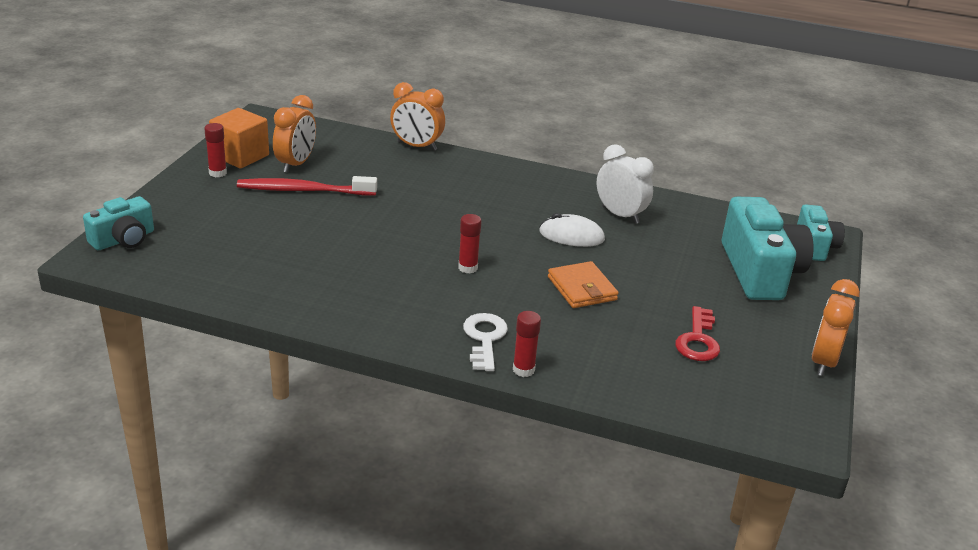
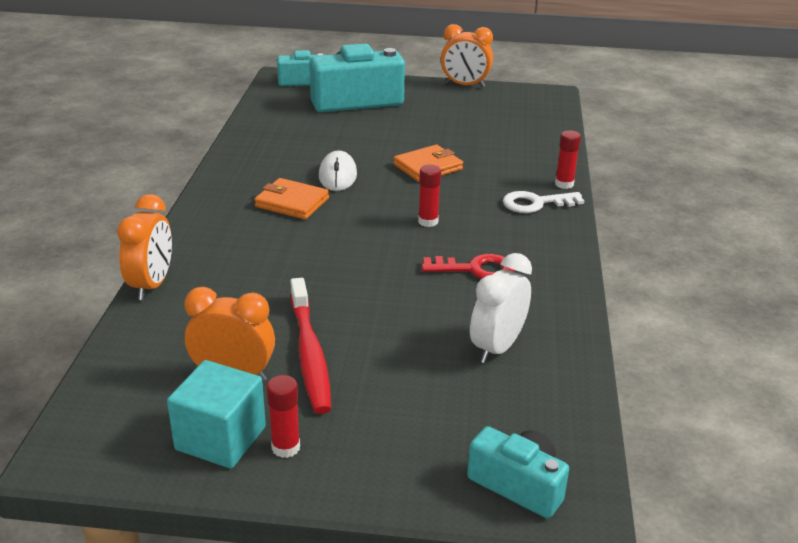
camera: 100 degrees left, 0 degrees up
(240, 156) = (220, 438): orange cube -> turquoise cube
(523, 208) = (292, 202): none -> orange wallet
(620, 215) = (284, 155): white clock -> white clock (497, 348)
(698, 340) = (470, 123): red key -> red key (475, 269)

